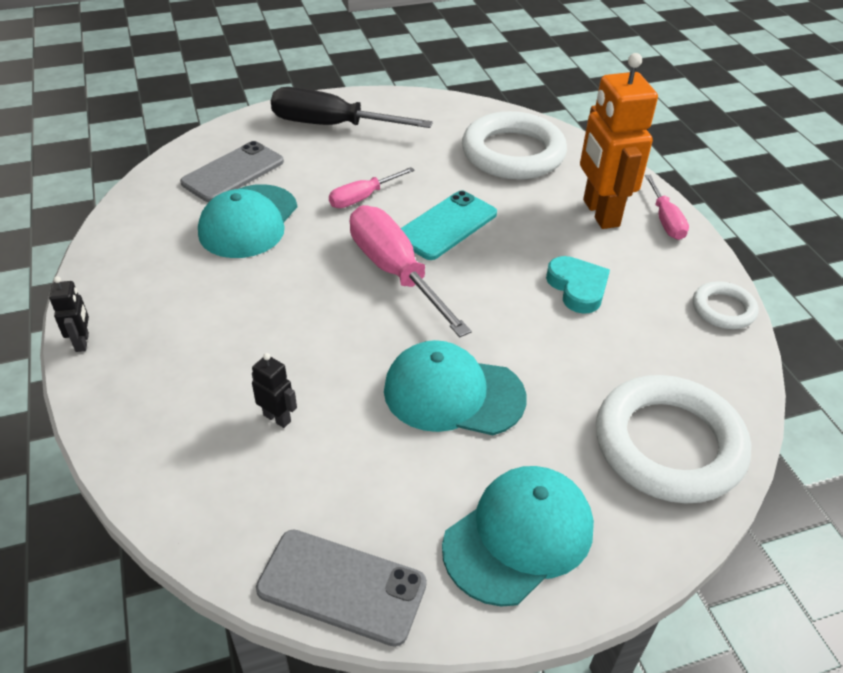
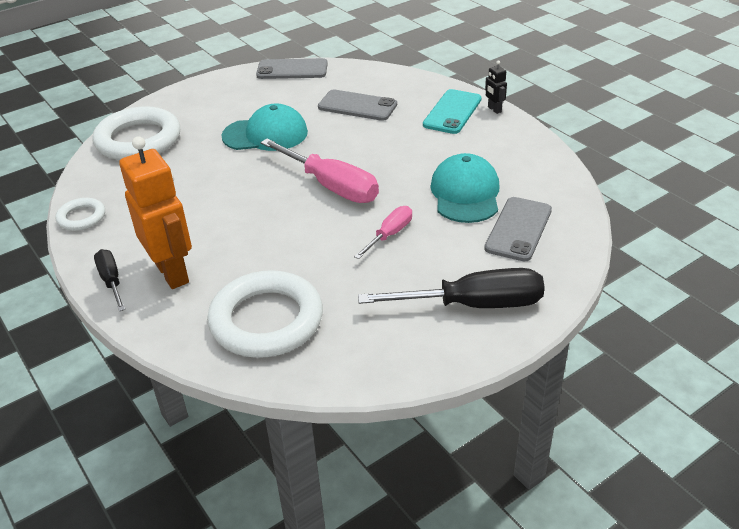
camera: 165 degrees right, 5 degrees down
(277, 418) = (357, 106): black robot -> grey phone
(446, 225) = (307, 228): turquoise phone -> turquoise phone (452, 112)
(519, 536) = (218, 96): turquoise cap -> none
(577, 288) = (192, 207): turquoise heart -> none
(665, 220) = (111, 281): pink screwdriver -> black screwdriver

